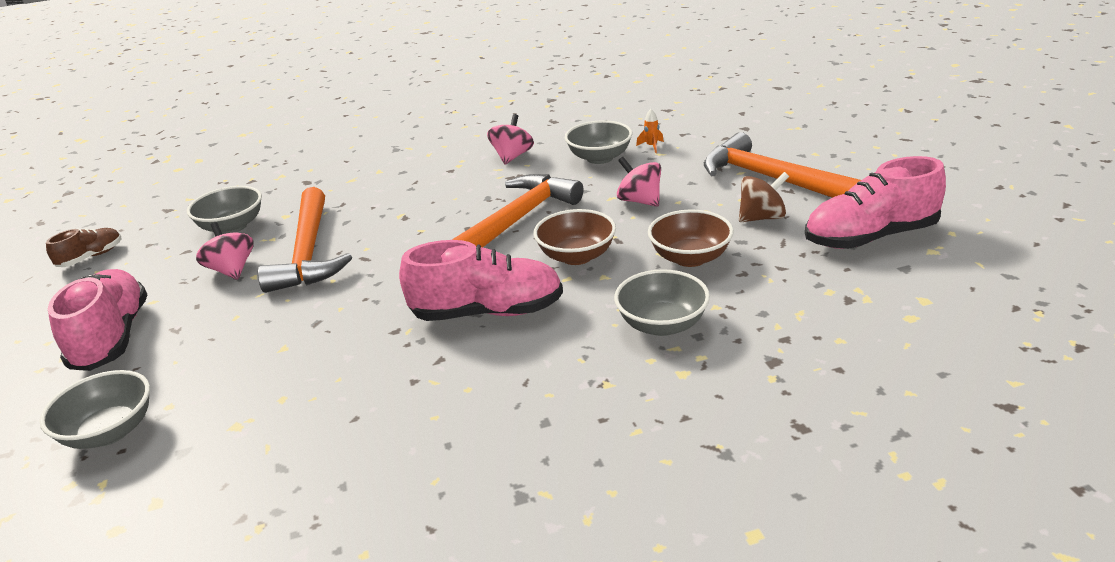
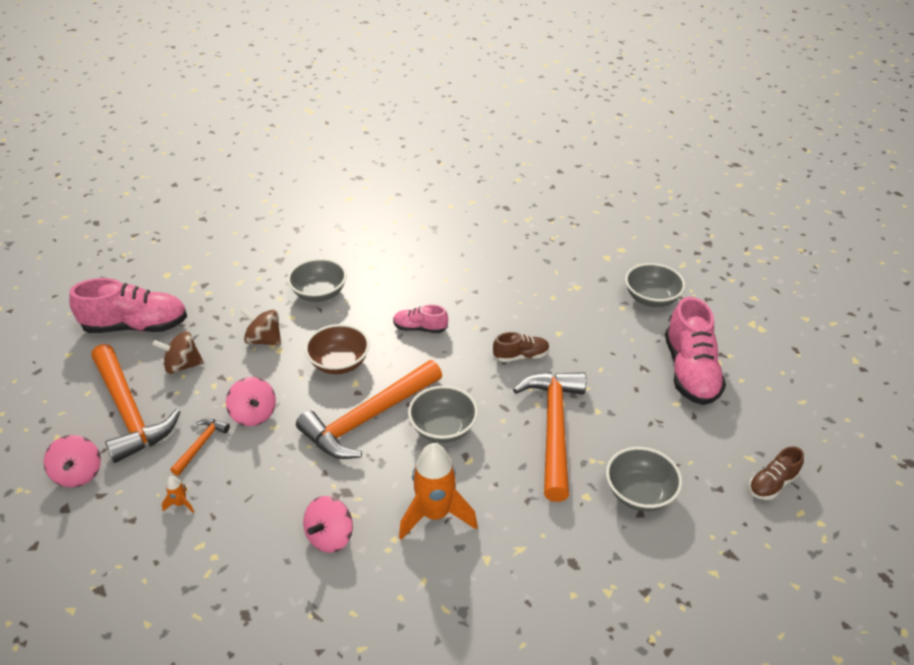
camera: 170 degrees left, 10 degrees up
(232, 270) = (619, 424): pink spinning top -> pink spinning top (79, 474)
(341, 309) = (521, 356): none -> brown shoe
(426, 181) = (435, 514): none -> orange rocket
(487, 312) = (420, 328): pink shoe -> pink shoe, size x0.52
(599, 158) = (244, 499): grey bowl -> grey bowl (443, 428)
(671, 175) = (201, 445): none -> orange hammer
(690, 258) = (264, 340): brown bowl -> brown spinning top

